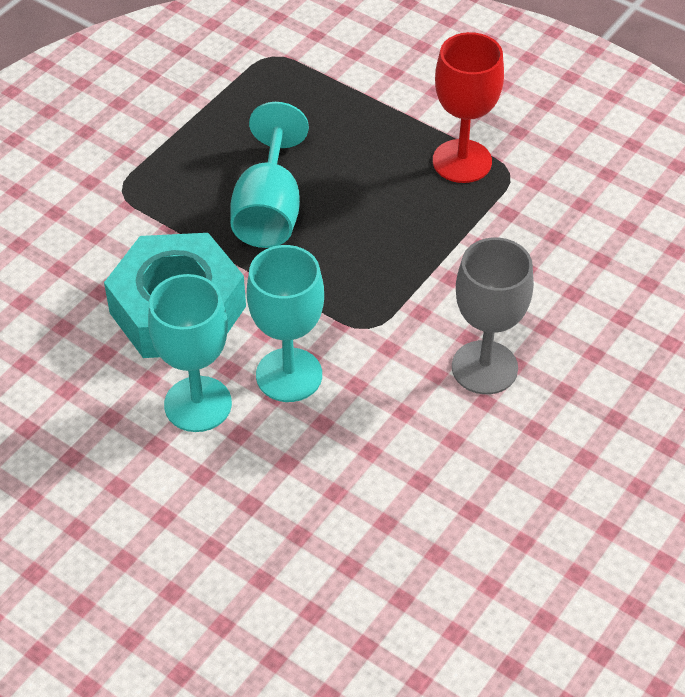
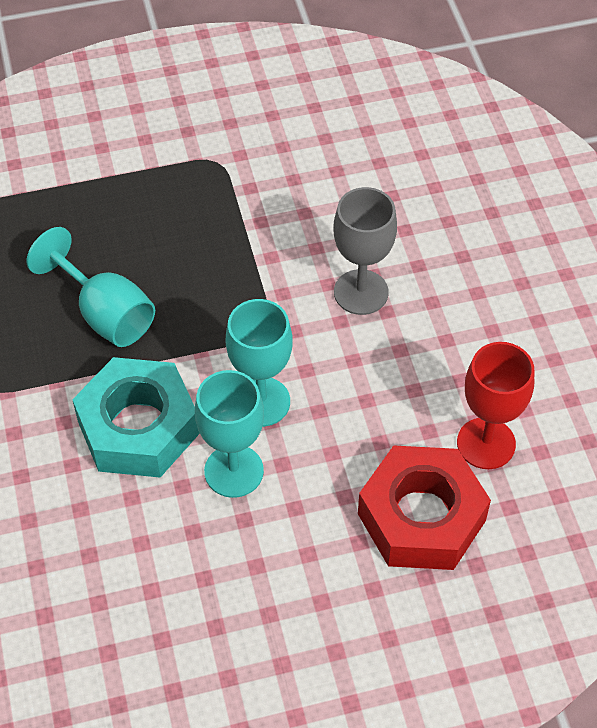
camera: 50 degrees left, 5 degrees up
(283, 579) = (421, 517): none -> red nut
(462, 161) = (180, 179): red goblet -> red goblet (486, 443)

